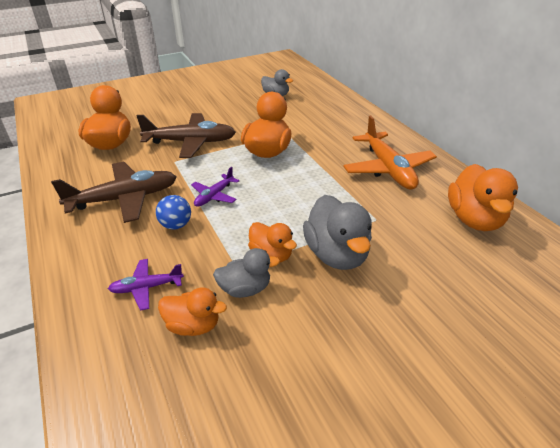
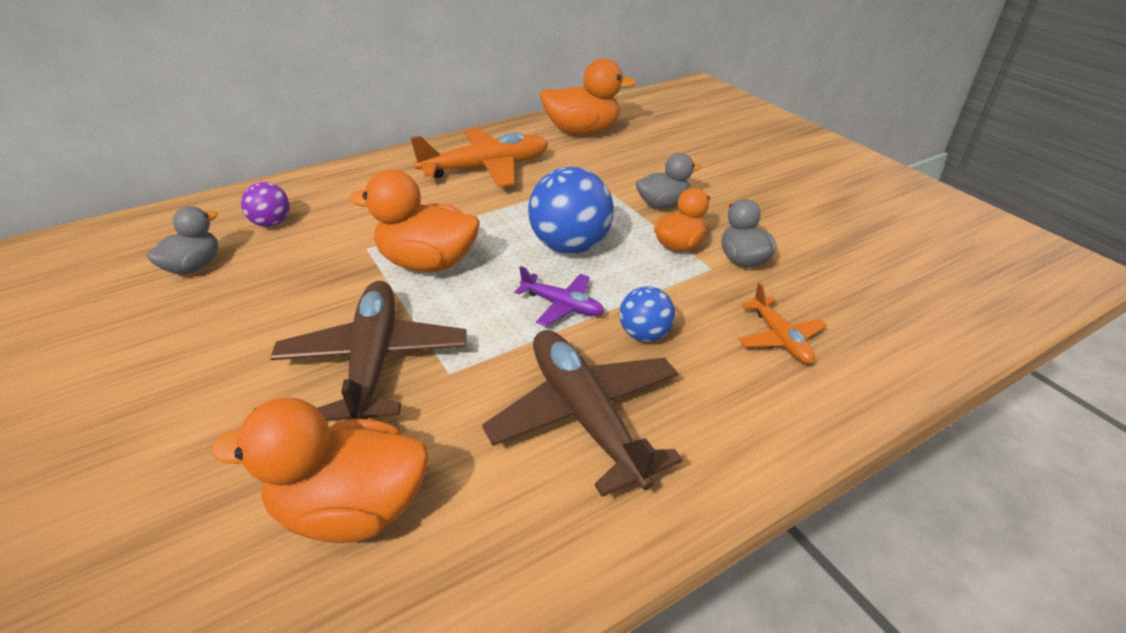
camera: 95 degrees left, 0 degrees up
(146, 287) = (780, 338): purple plane -> orange plane
(193, 325) = (814, 290): orange duck -> none
(278, 202) = (570, 246): none -> blue ball
(313, 107) = (272, 223): none -> purple ball
(336, 254) = (663, 204): grey duck -> grey duck, size x0.61

